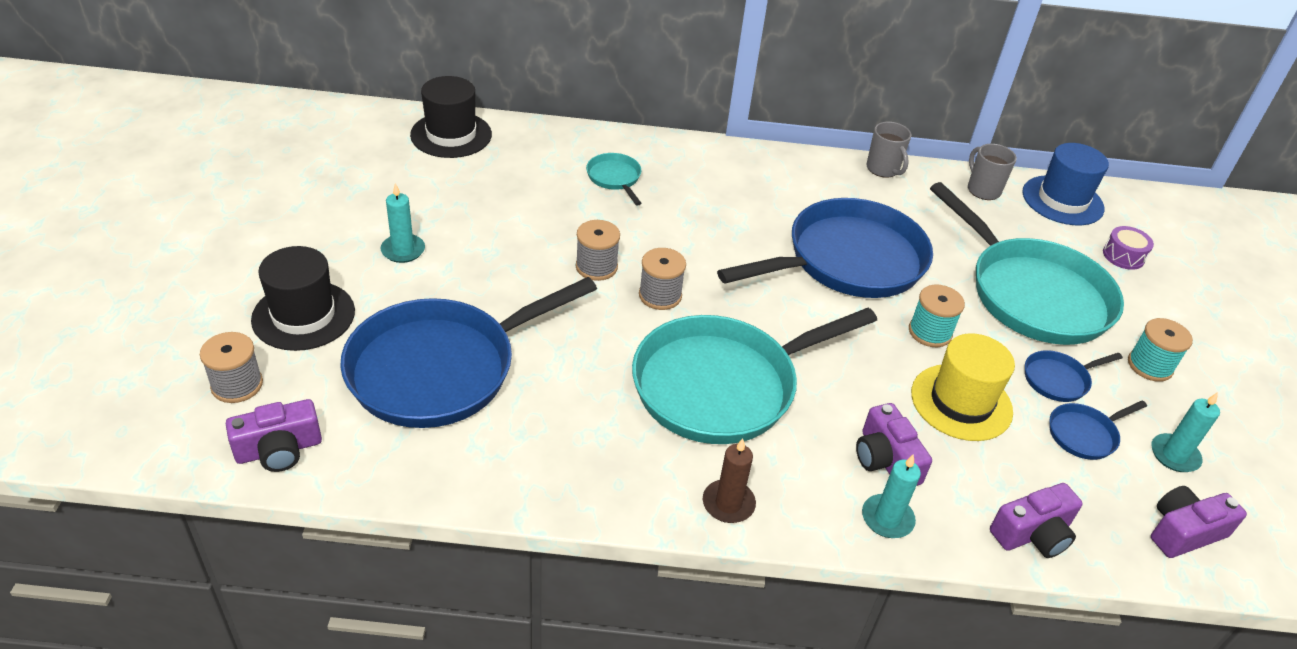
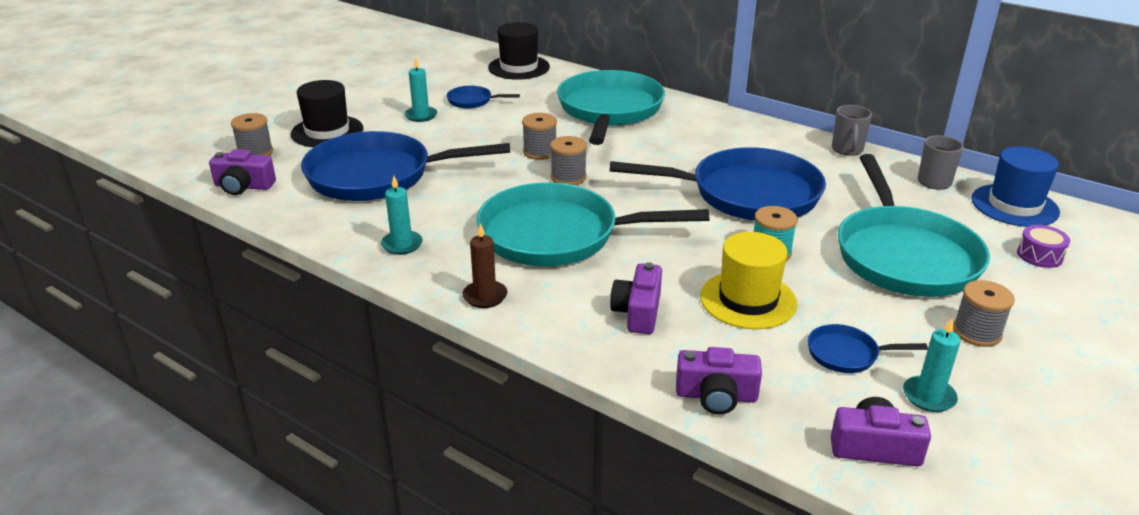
camera: 35 degrees right, 10 degrees down
(615, 178) = (609, 110): turquoise pan -> turquoise pan, size x2.38
(887, 518) = (598, 344): turquoise candle -> turquoise candle (402, 244)
(1059, 379) = (863, 313): blue pan -> blue pan (473, 101)
(1149, 366) = (976, 332): turquoise spool -> grey spool

